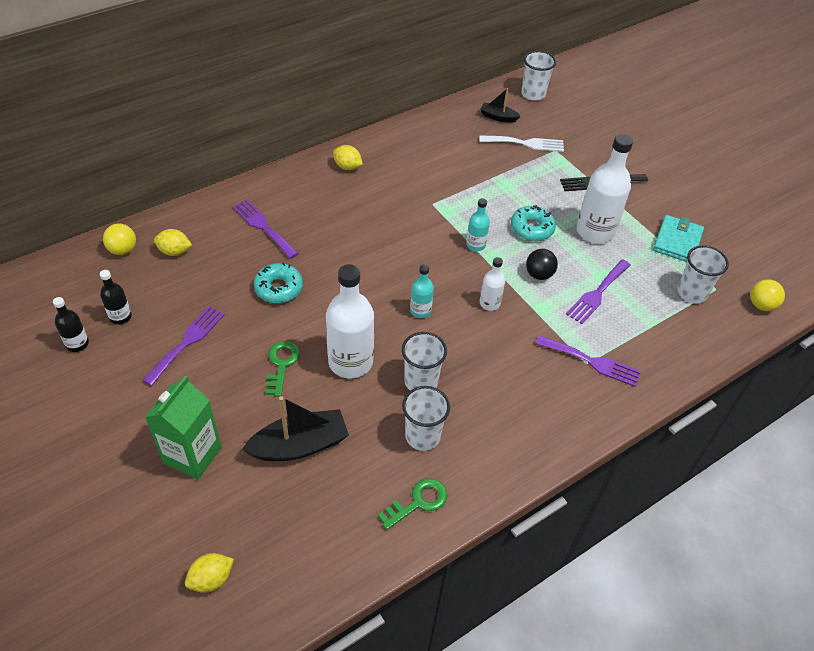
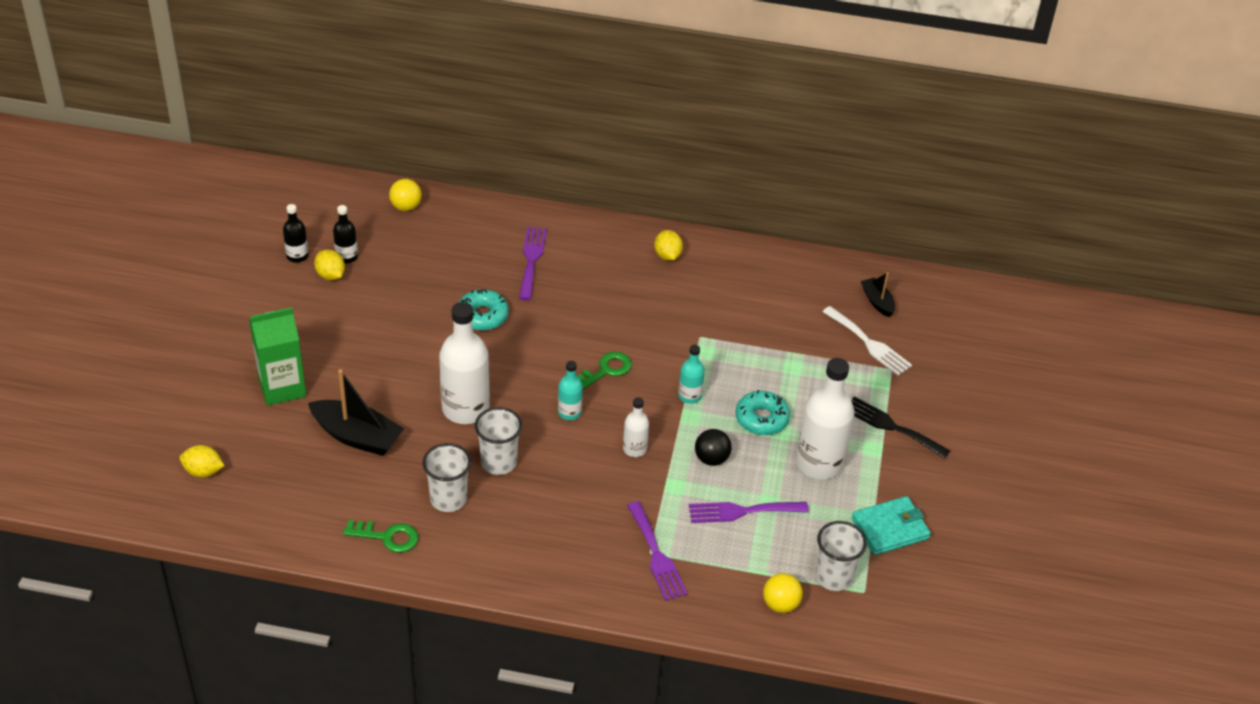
camera: 45 degrees right, 5 degrees down
(174, 251) = (441, 233): yellow lemon -> yellow lemon (330, 275)
(187, 342) = (369, 308): purple fork -> none
(282, 364) = (414, 372): green key -> green key (605, 370)
(533, 94) = (949, 303): white cup -> none
(761, 305) = (888, 637): yellow ball -> yellow ball (780, 604)

